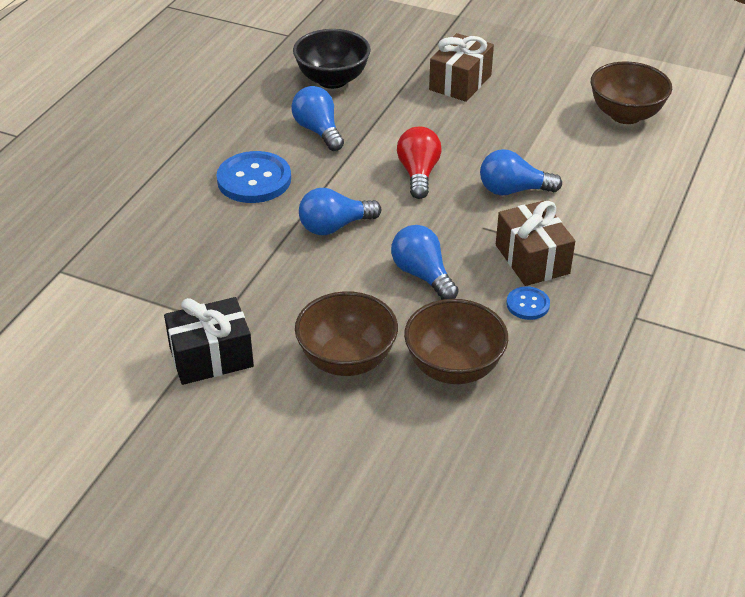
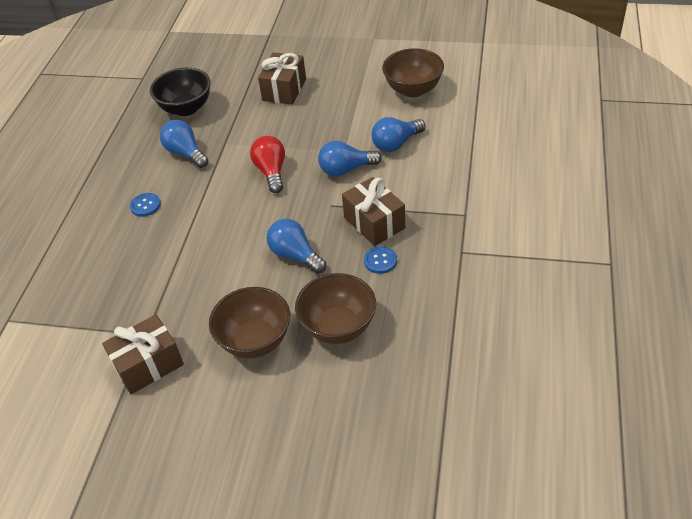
camera: 10 degrees left, 5 degrees up
(211, 357) = (148, 365): black gift -> brown gift
(254, 180) = (145, 205): blue button -> blue button, size x0.52
(334, 226) = (218, 230): blue light bulb -> blue light bulb (396, 144)

